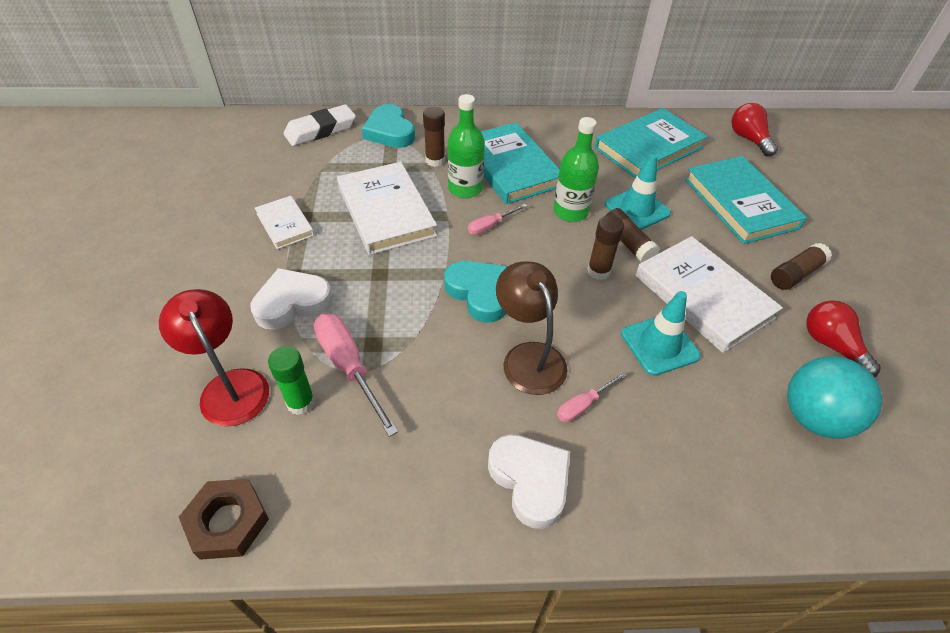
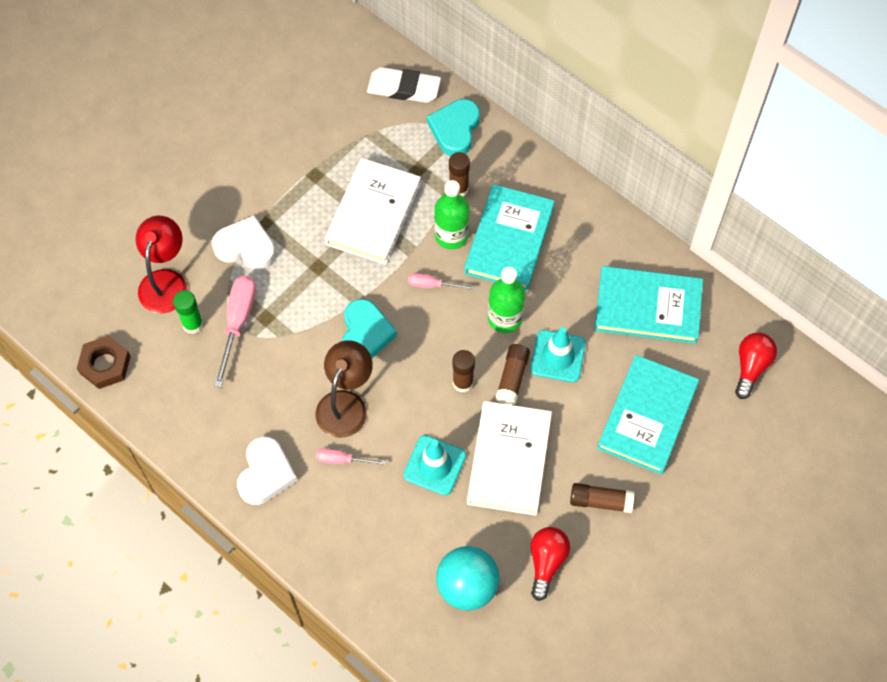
camera: 45 degrees right, 15 degrees up
(285, 224) = (296, 173): white book -> none

